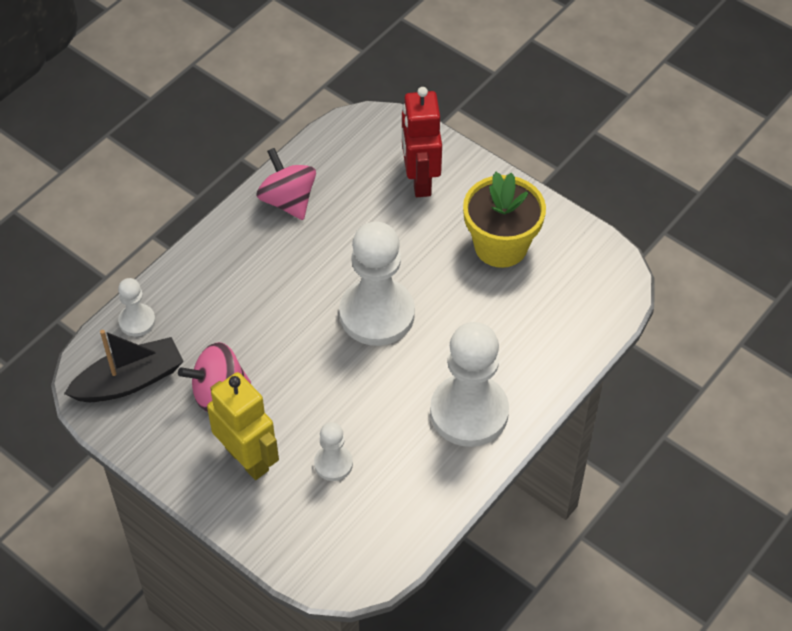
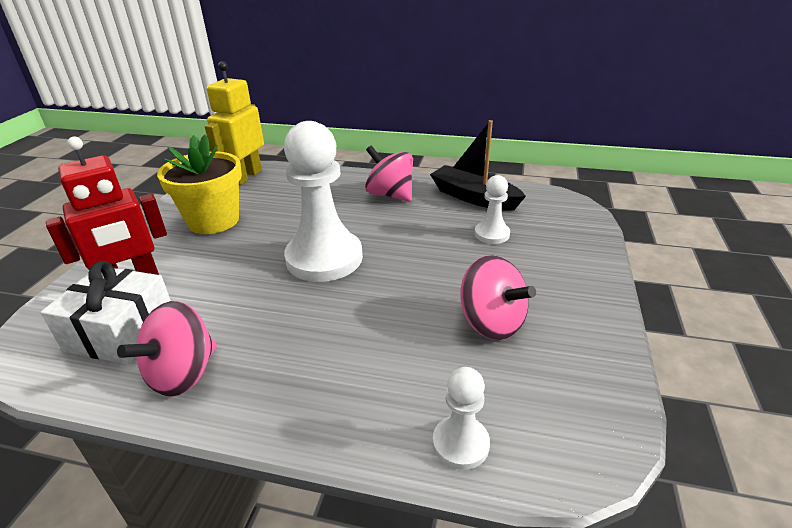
camera: 115 degrees left, 20 degrees down
(129, 381) = (548, 404): black boat -> black boat (474, 197)
(247, 459) = (537, 277): yellow robot -> yellow robot (245, 176)
(356, 171) = (121, 332): none -> white gift
(469, 412) = (390, 195): white pawn -> pink spinning top

